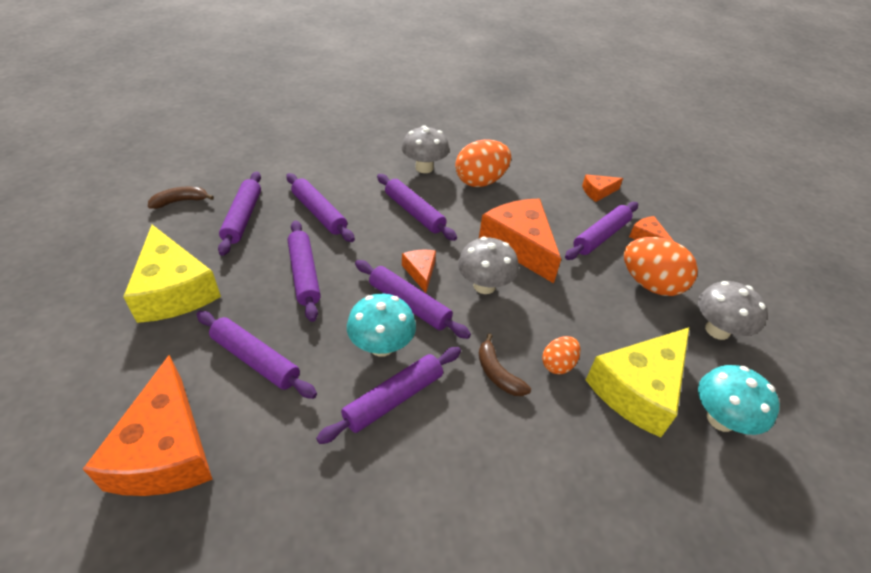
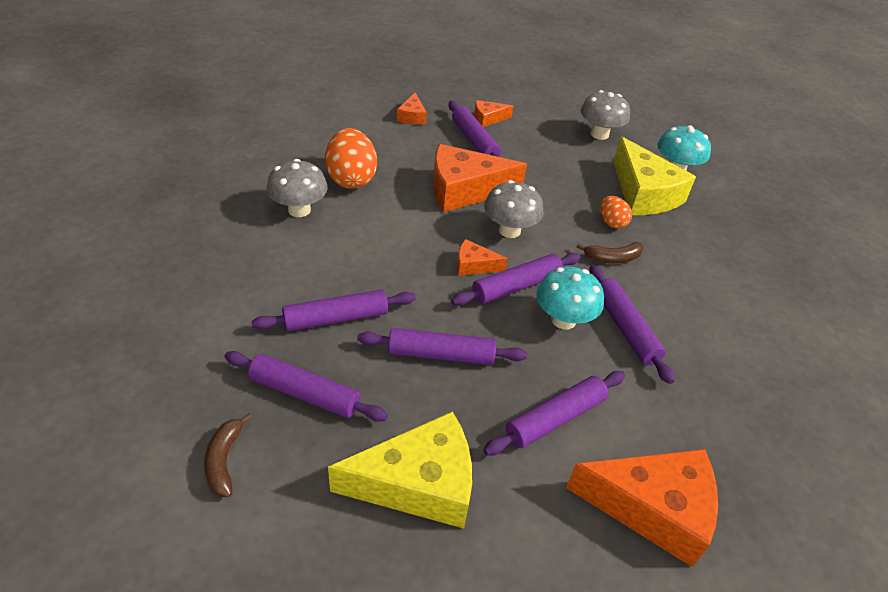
camera: 70 degrees left, 0 degrees up
(414, 212) = (378, 242): purple rolling pin -> none
(650, 284) = (542, 142): orange egg -> none

